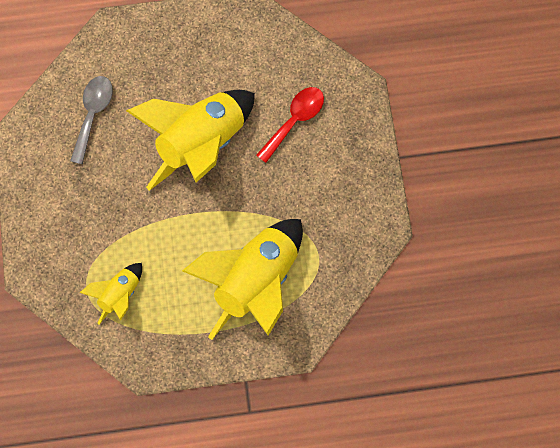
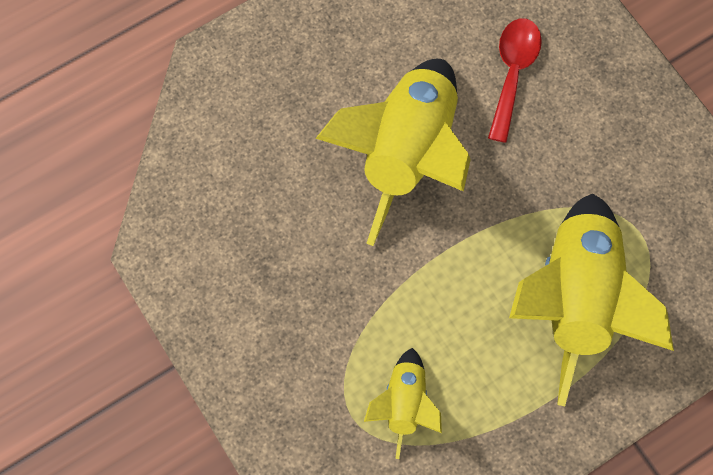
camera: 25 degrees left, 5 degrees down
(93, 114) = (240, 180): grey spoon -> none

